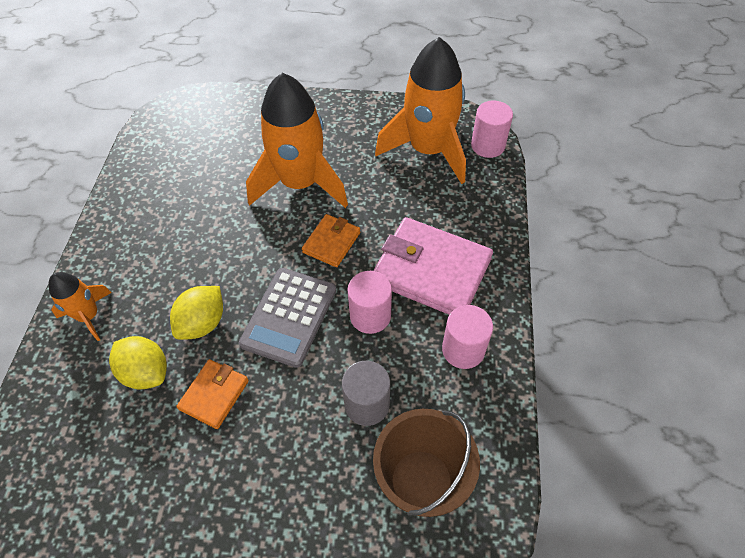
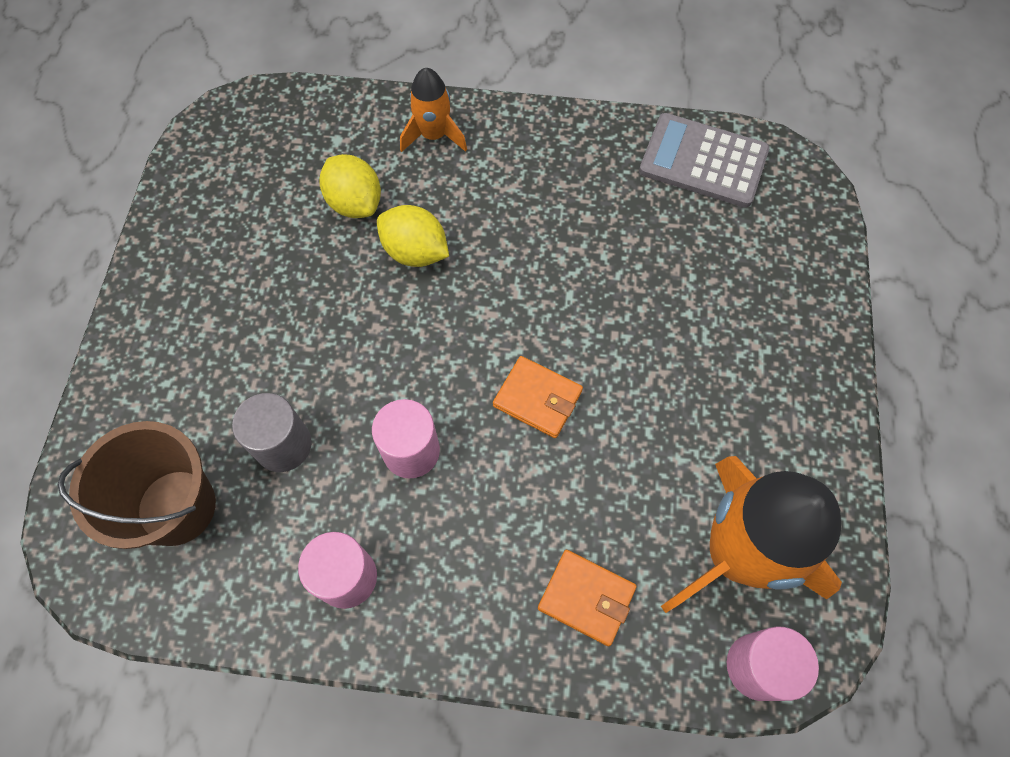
camera: 90 degrees right, 10 degrees up
(146, 372) = (355, 203): yellow lemon -> yellow lemon turned 75 degrees counterclockwise
(214, 395) = (318, 274): orange wallet -> orange wallet (586, 598)
(289, 316) = (417, 349): grey calculator -> grey calculator (703, 161)
(300, 183) = (649, 352): orange rocket -> none
(431, 271) = (483, 541): pink wallet -> none

